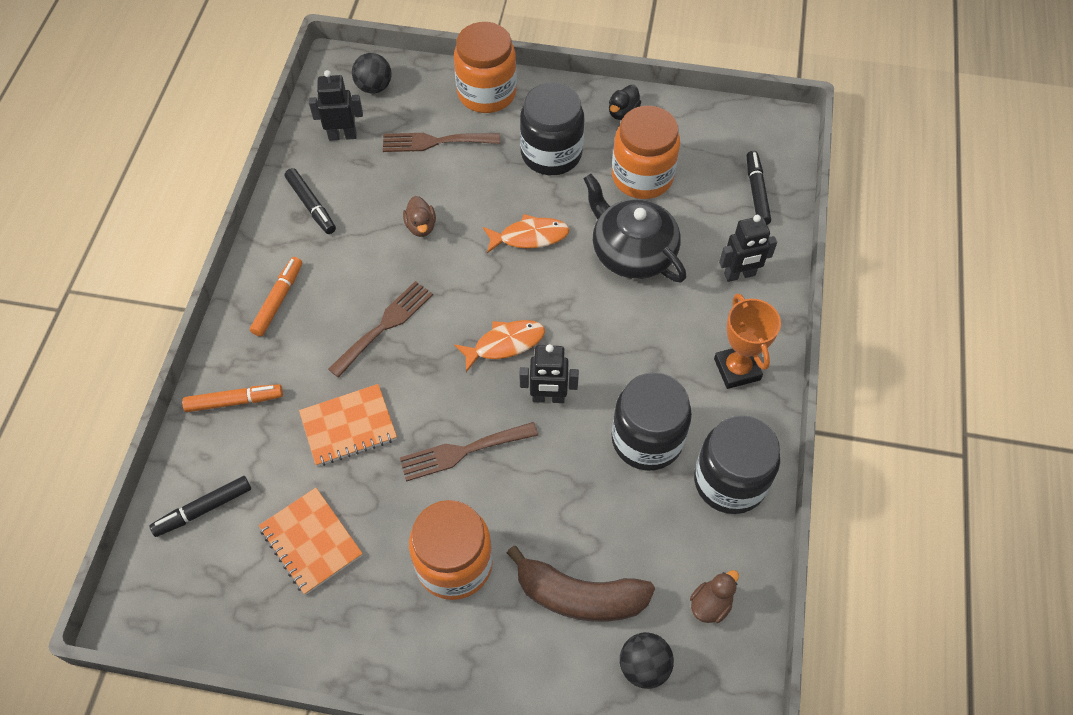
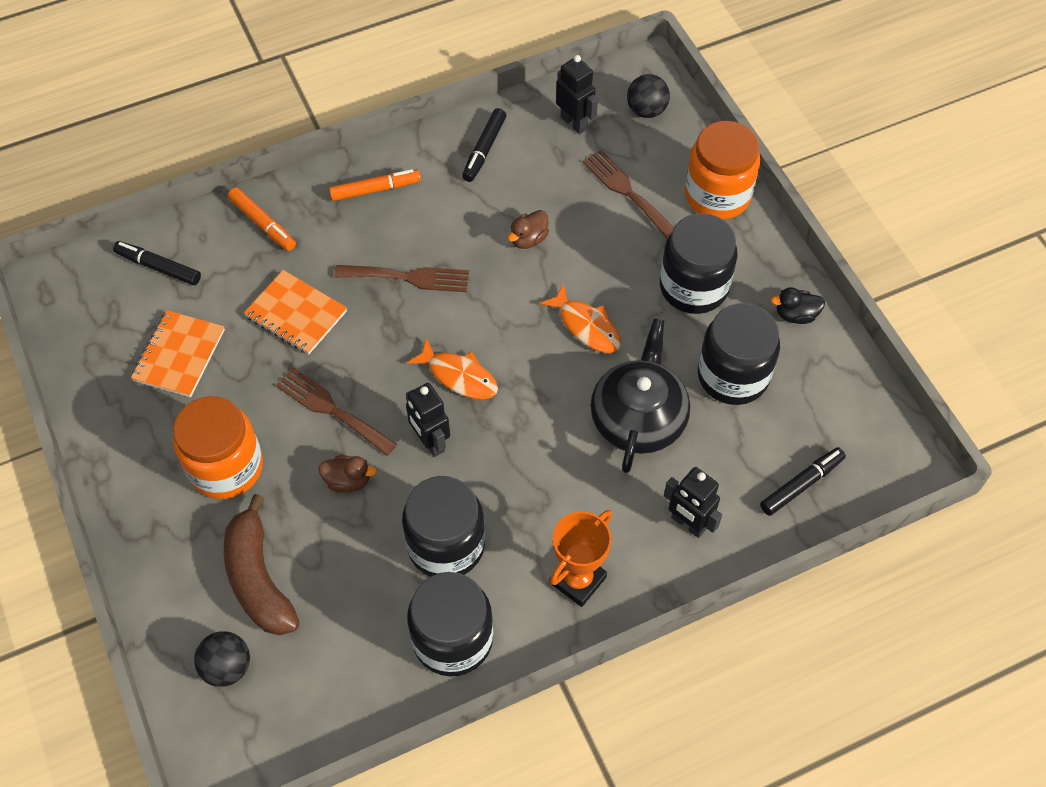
camera: 55 degrees right, 0 degrees up
(642, 176) = (733, 375): orange jar -> black jar
(710, 604) = (319, 690): brown duck -> brown duck (348, 481)

